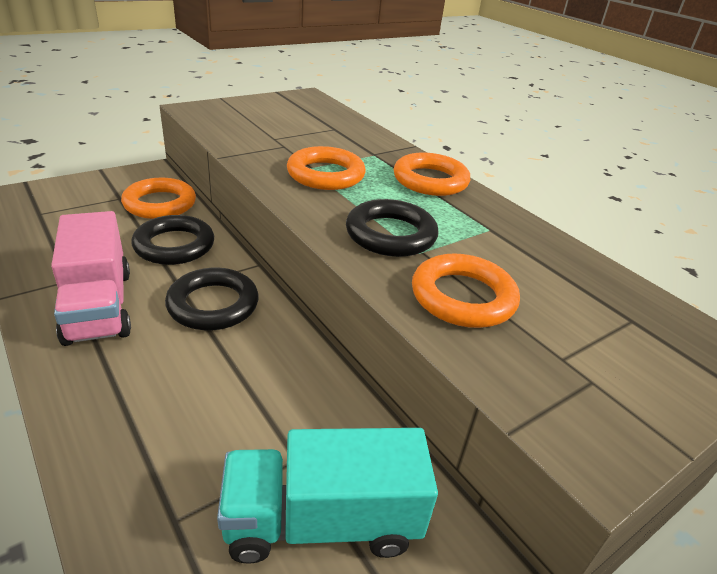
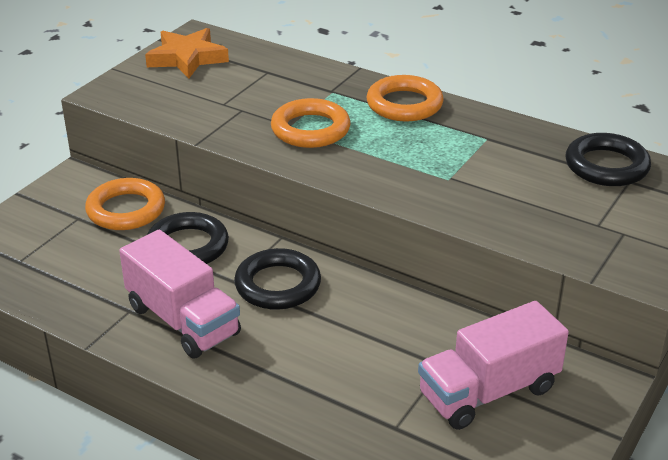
camera: 20 degrees left, 0 degrees up
(282, 106) = (187, 58): none -> orange star
(322, 520) = (488, 391): turquoise truck -> pink truck
(390, 234) = (415, 170): black ring -> black ring (606, 166)
(463, 297) = (506, 204): orange ring -> none

